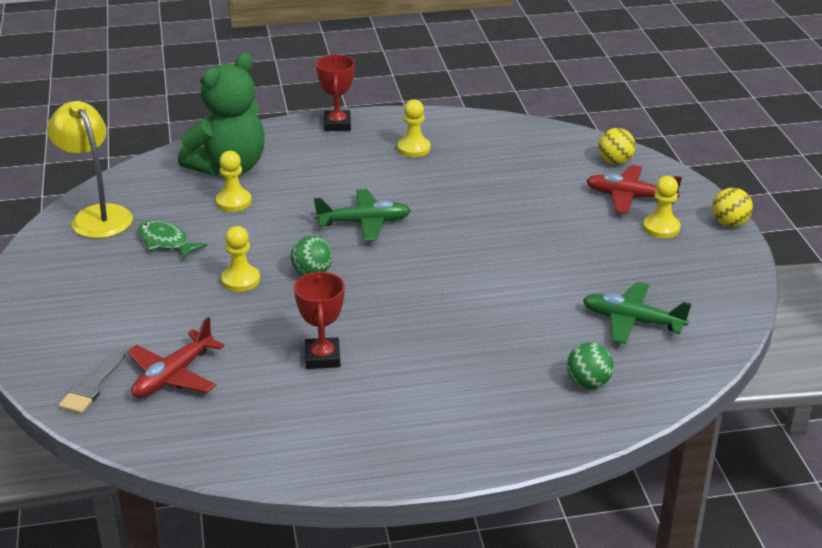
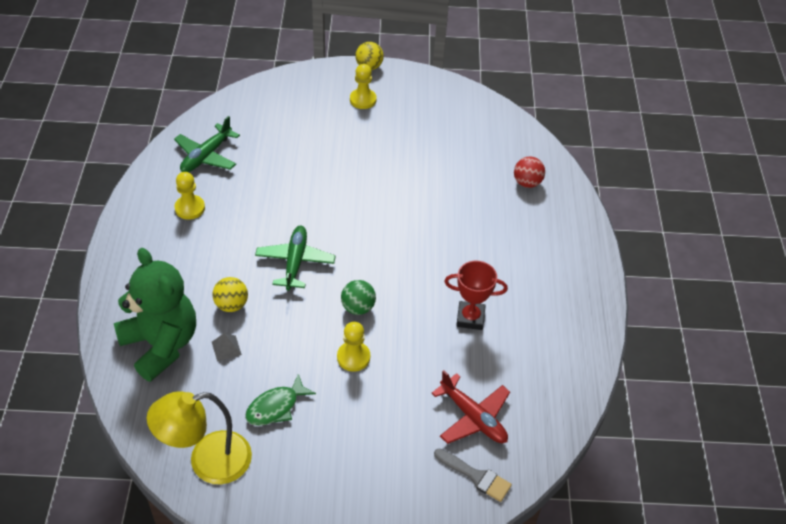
camera: 80 degrees left, 15 degrees up
(233, 202) = (226, 348): yellow pawn -> grey pyramid
(337, 124) = (120, 252): red trophy -> none
(588, 383) = (527, 183): green ball -> red ball
(615, 162) = (265, 97): yellow ball -> yellow ball (231, 305)
(630, 197) = (317, 103): red plane -> none
(632, 321) = (466, 144): green plane -> green plane (206, 156)

